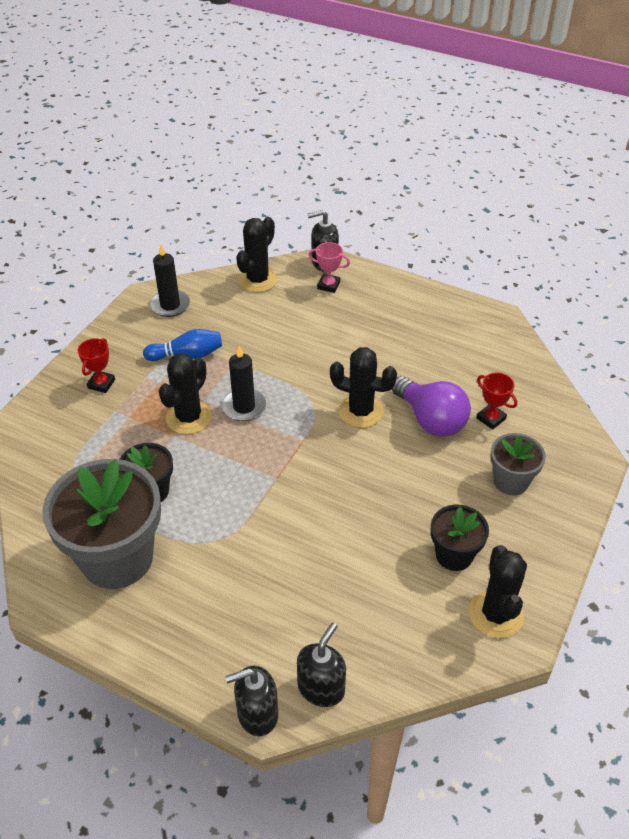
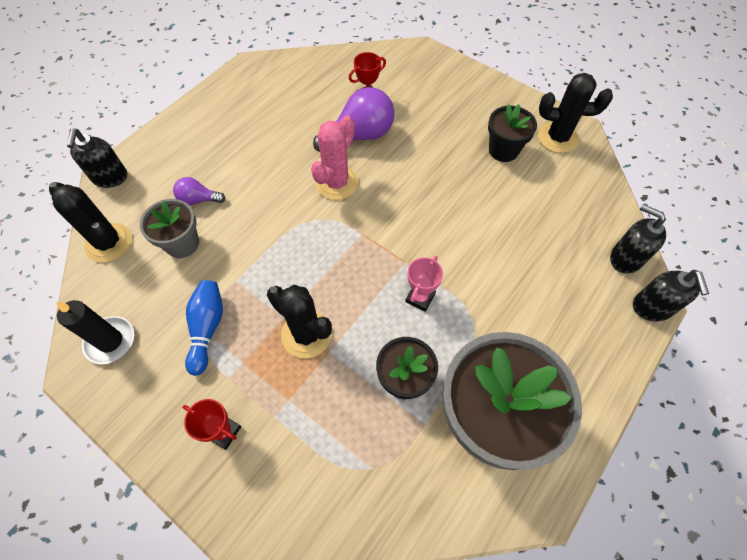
camera: 80 degrees left, 15 degrees up
(244, 407) = (305, 279): black candle -> none
(314, 320) = (198, 199): none -> purple light bulb
(328, 285) = (149, 179): pink trophy -> pink trophy (420, 298)
(360, 411) = (336, 183): black cactus -> pink cactus
(511, 481) = (435, 101): grey flower pot -> grey flower pot (182, 244)

